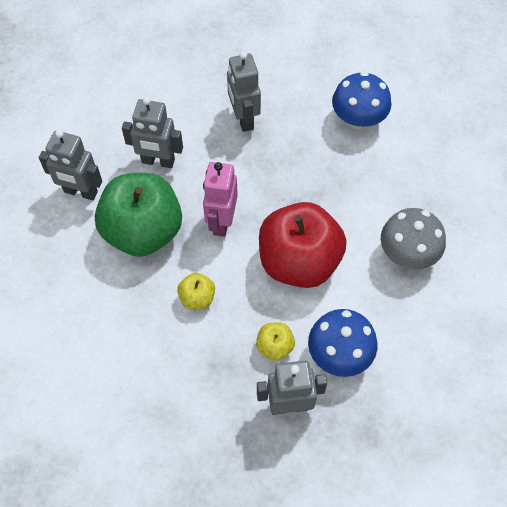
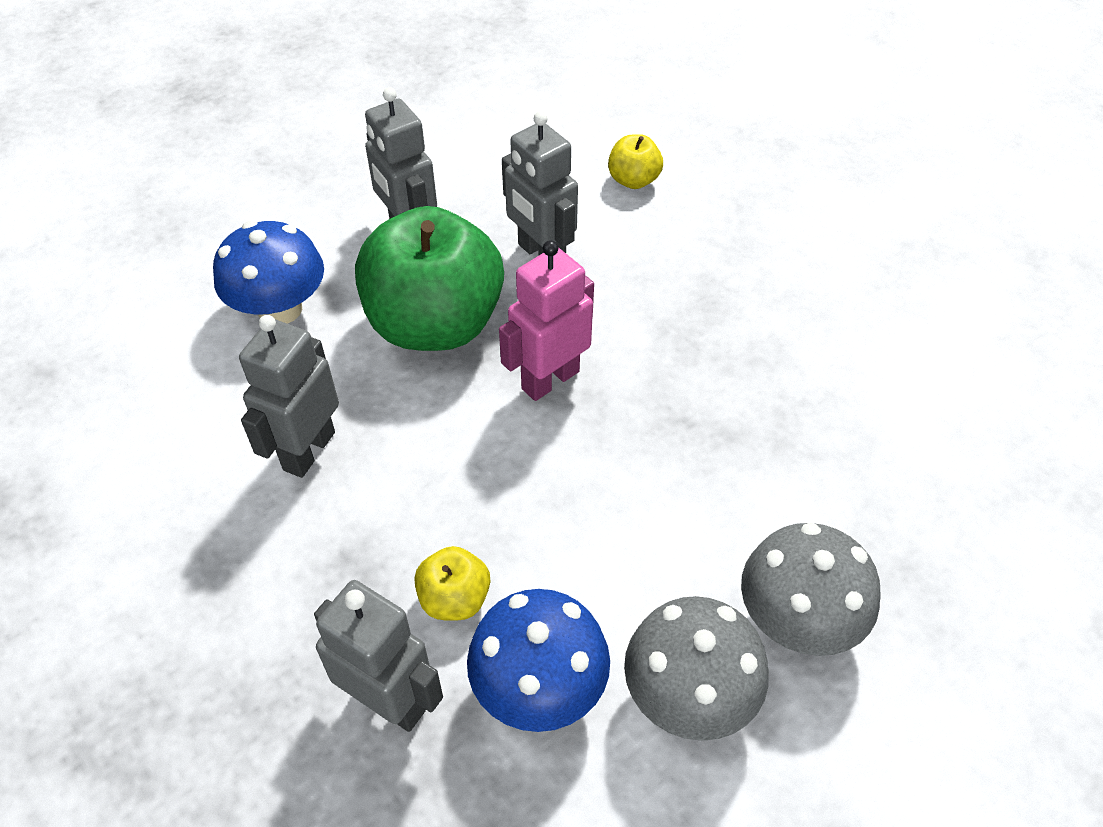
camera: 40 degrees right, 10 degrees down
(197, 298) = (417, 453): yellow apple -> yellow apple (633, 180)
(243, 119) = (711, 273): grey robot -> grey robot (308, 450)
(299, 262) = (608, 508): red apple -> none
(358, 119) = (892, 374): blue mushroom -> blue mushroom (280, 309)
(394, 313) = (689, 695): none -> grey mushroom

